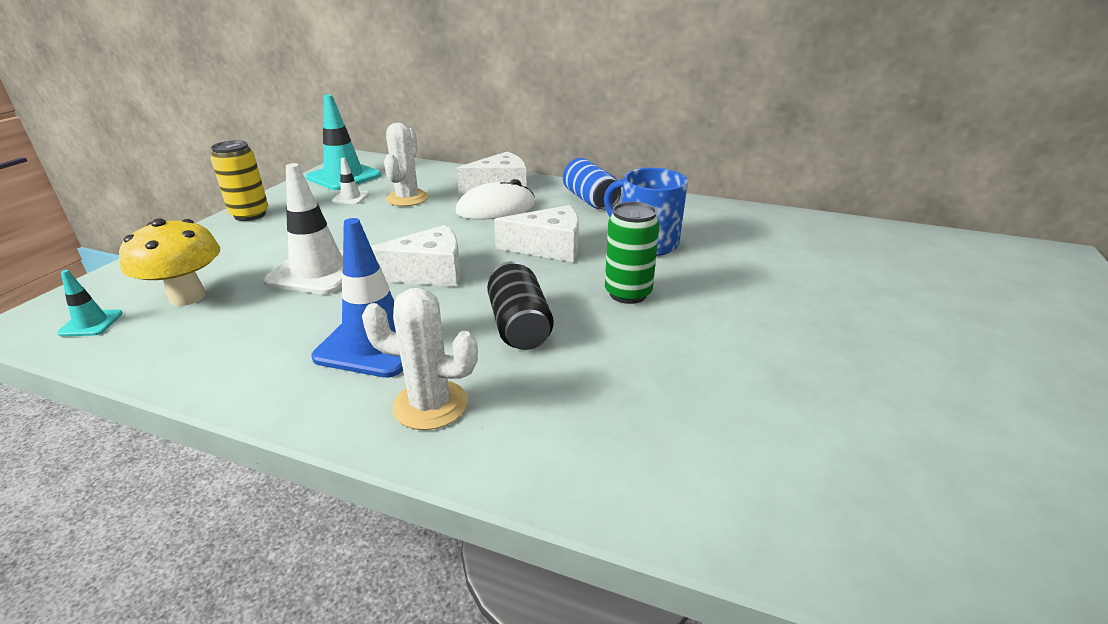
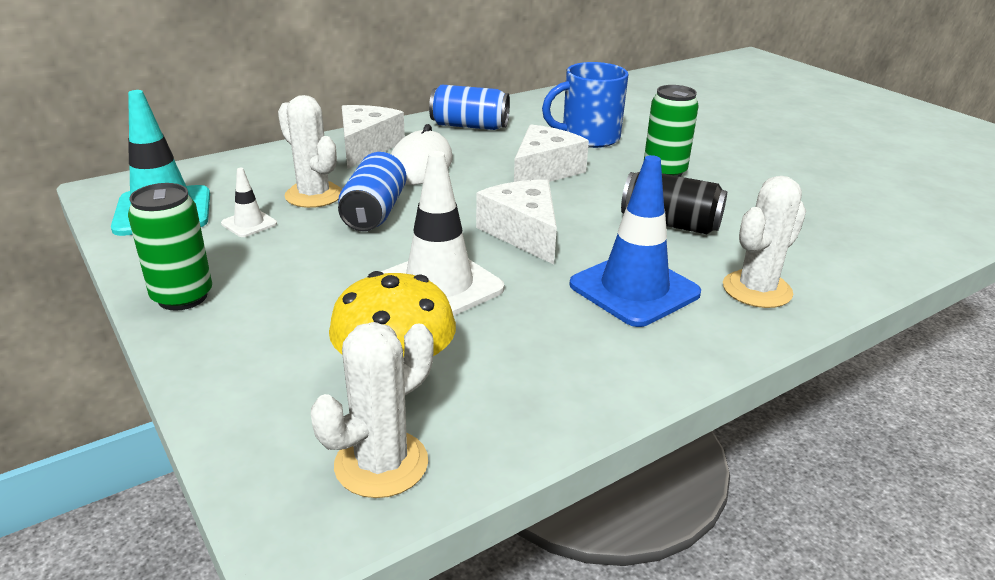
camera: 55 degrees left, 0 degrees up
(91, 323) = (381, 464): turquoise traffic cone -> white cactus
(250, 215) = (182, 297): yellow can -> green can
(404, 220) = (374, 212): none -> blue can
(428, 273) = (523, 233): white cheese -> white cheese turned 45 degrees counterclockwise

